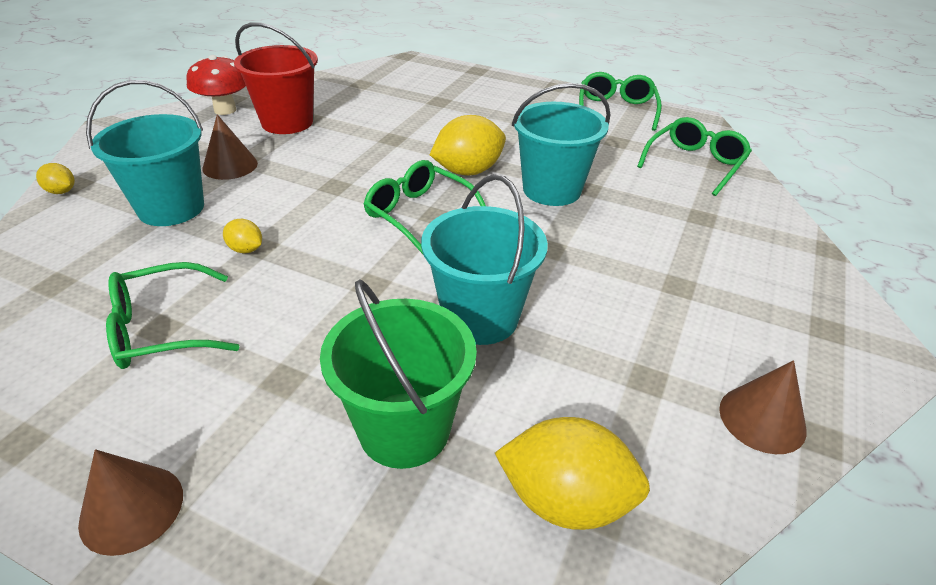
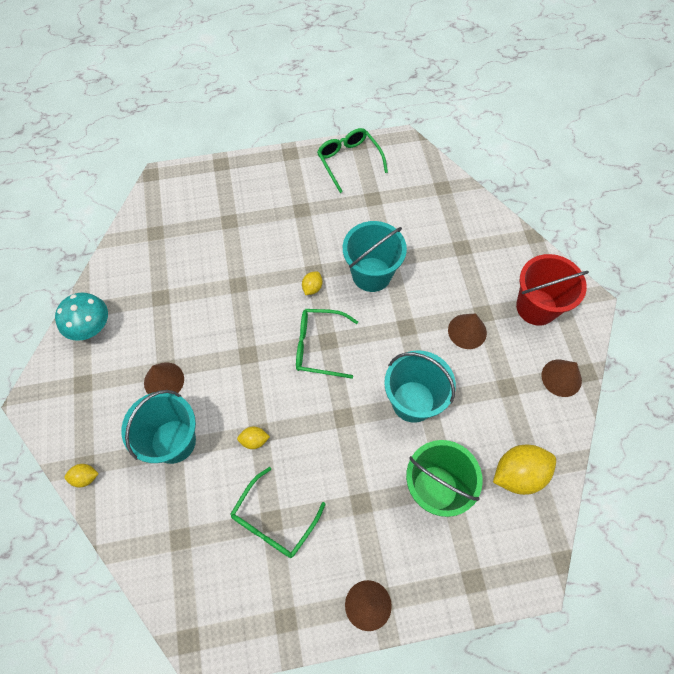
camera: 35 degrees left, 25 degrees up
(225, 110) = (91, 327): red mushroom -> turquoise mushroom
(287, 122) = (151, 312): red bucket -> red bucket (536, 307)
(468, 171) = (312, 288): yellow lemon -> yellow lemon, size x0.49
(635, 290) = (467, 331): none -> brown cone
(694, 164) = (430, 196): green glasses -> none

